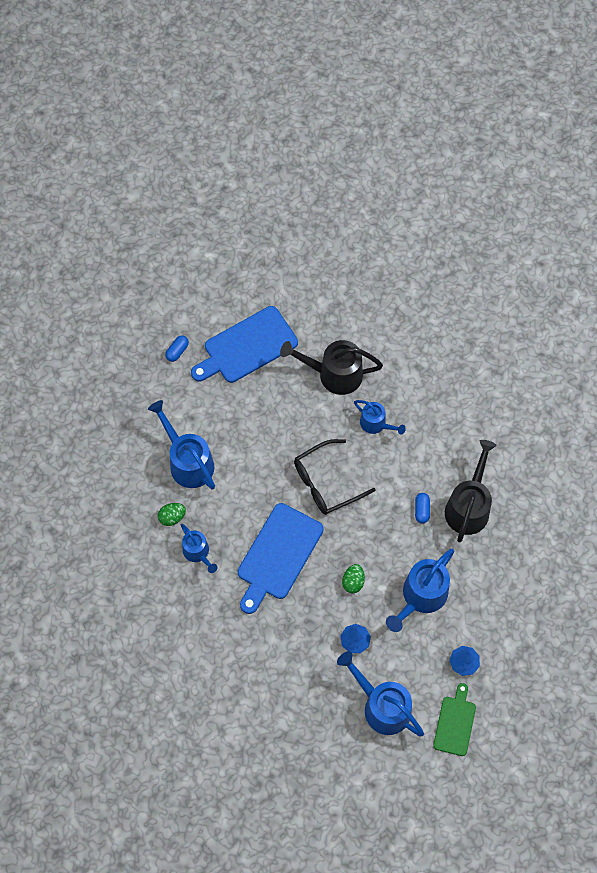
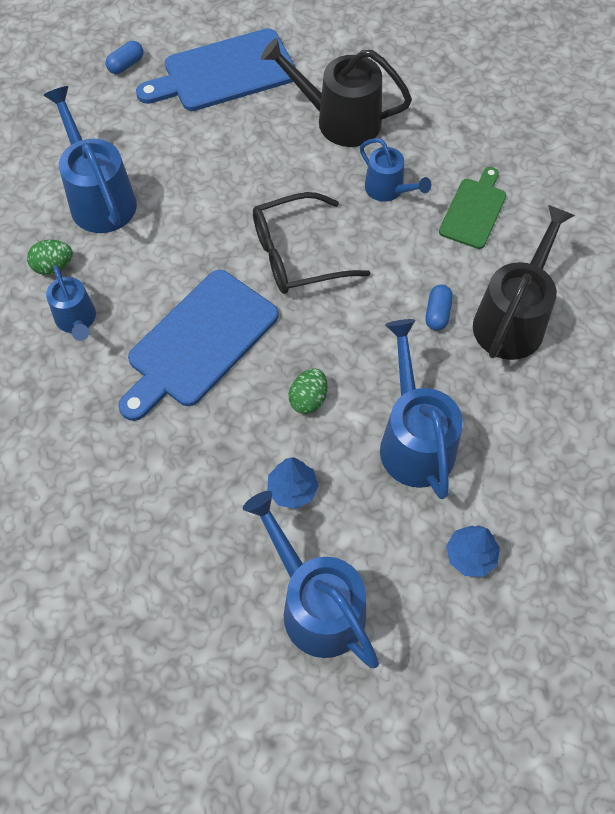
camera: 10 degrees right, 5 degrees down
(420, 597) = (414, 439): blue watering can -> blue watering can turned 120 degrees clockwise
(455, 723) = (439, 657): green cutting board -> green cutting board (474, 210)

